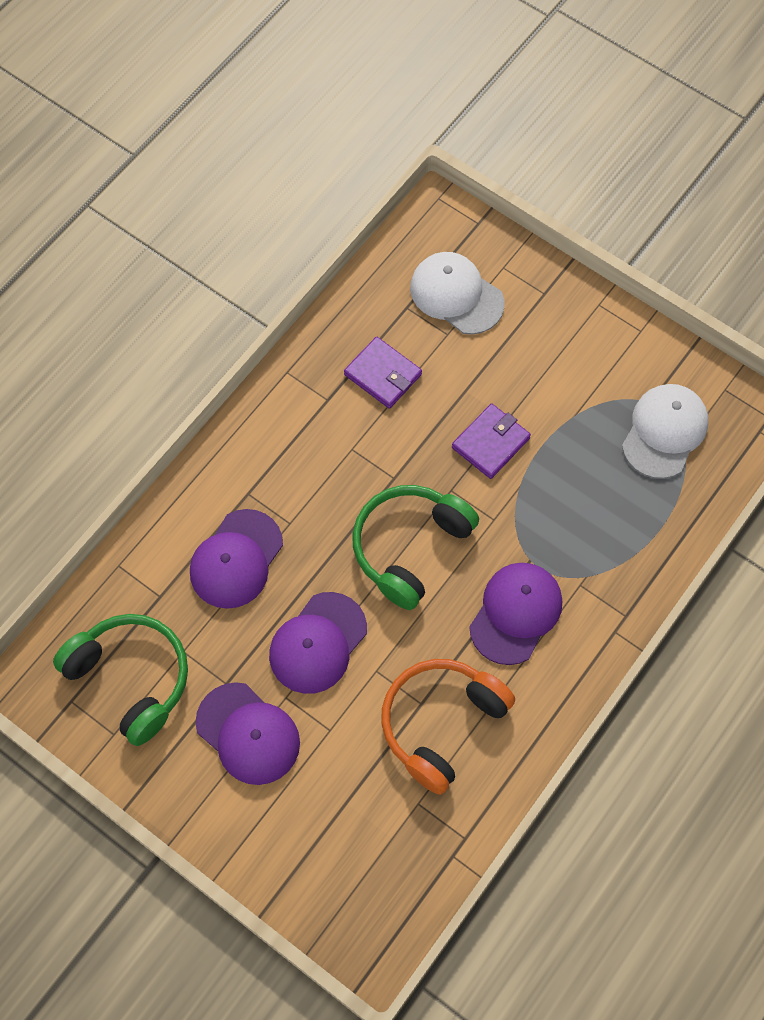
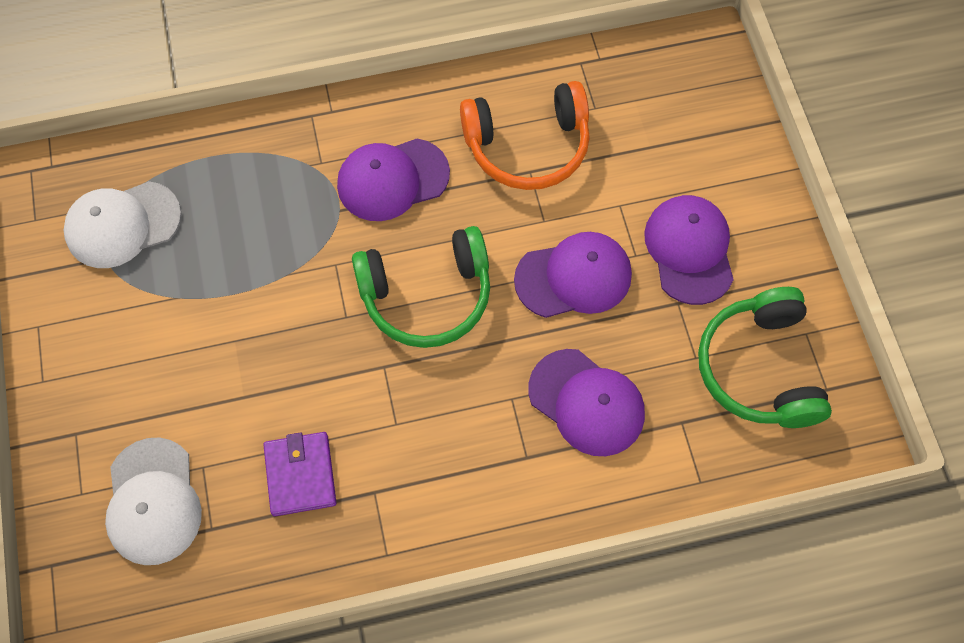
camera: 140 degrees left, 0 degrees up
(236, 559) = (586, 403): purple cap -> purple cap turned 60 degrees clockwise
(490, 443) = (271, 331): purple wallet -> none

